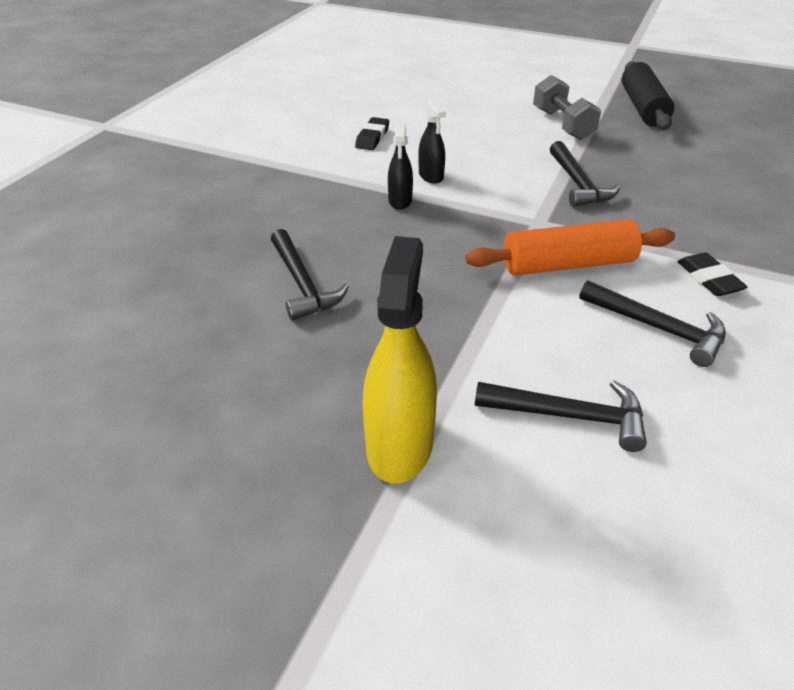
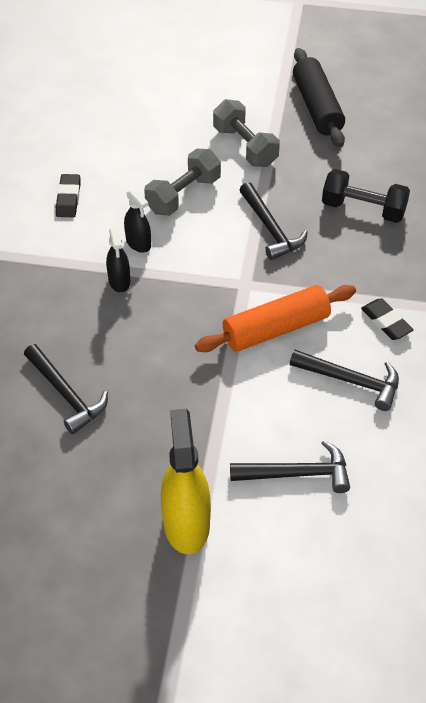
camera: 15 degrees left, 10 degrees up
(489, 149) = (183, 195): none -> grey dumbbell
(686, 182) = (363, 209): none -> black dumbbell

